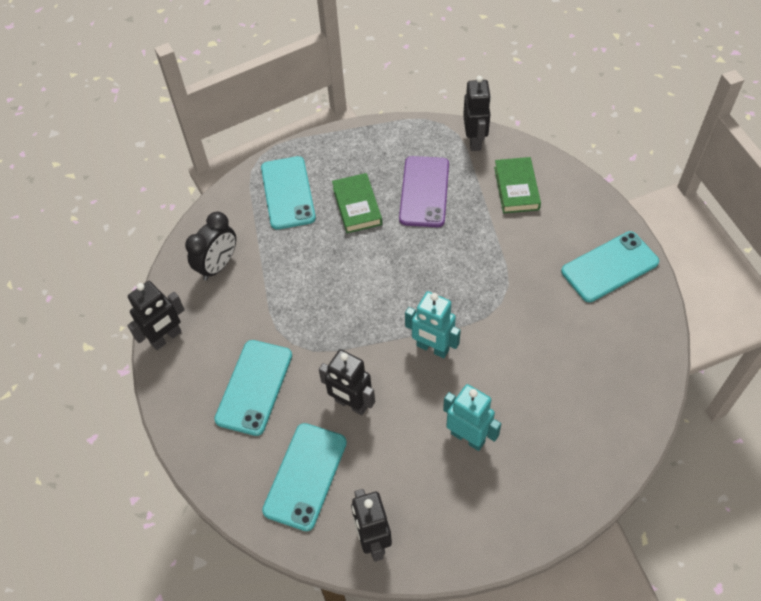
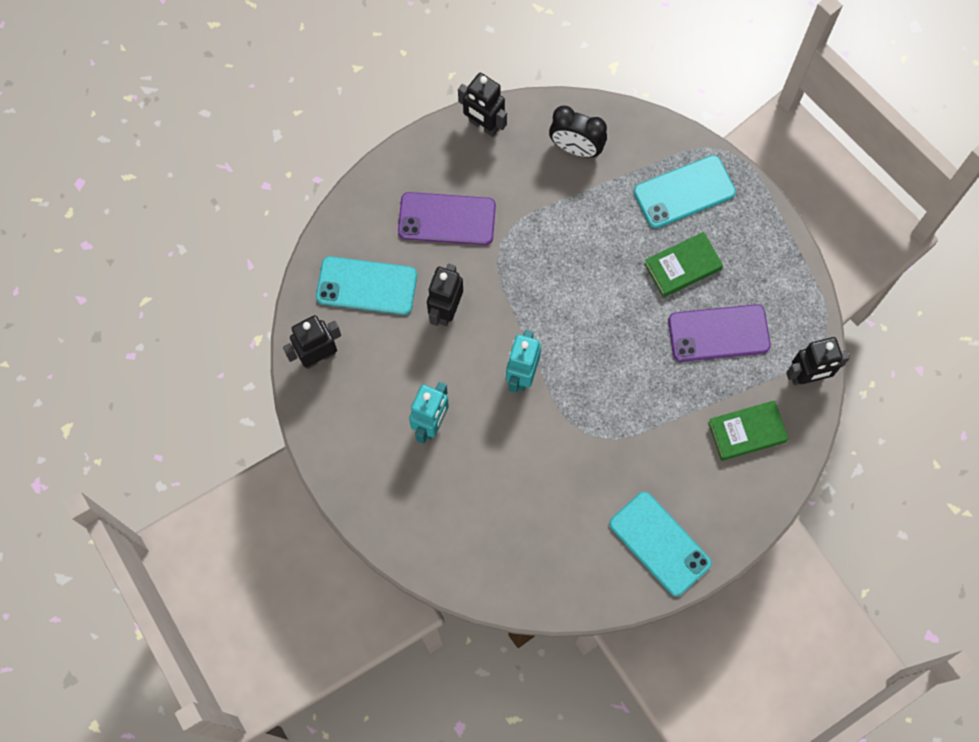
camera: 75 degrees right, 15 degrees up
(254, 387) = (447, 219): turquoise phone -> purple phone

